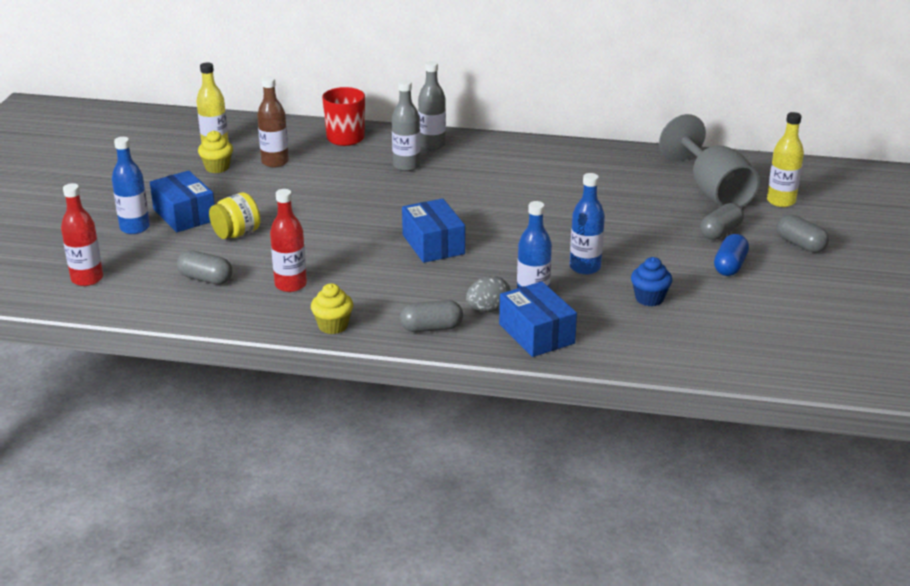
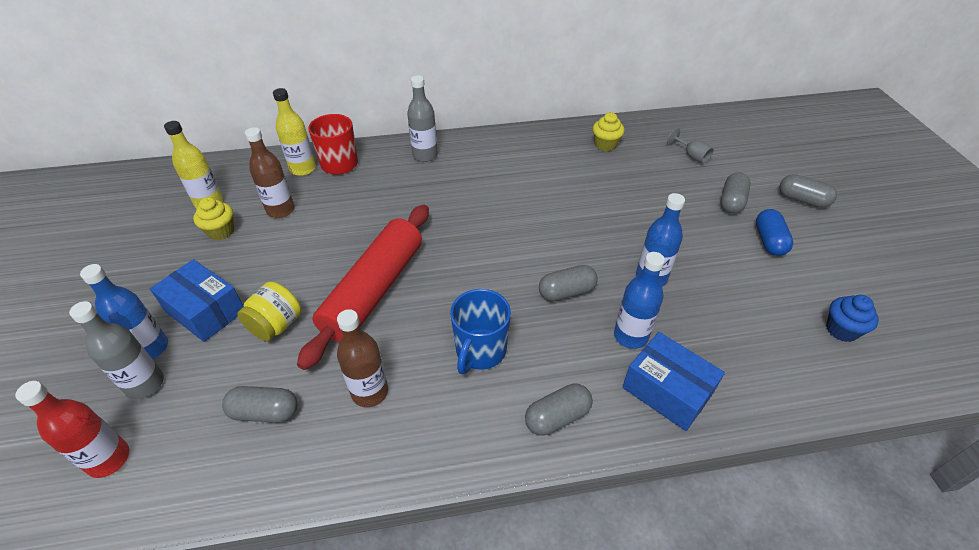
camera: 20 degrees left, 15 degrees up
(290, 285) = (370, 392): red bottle -> brown bottle
(328, 228) = (374, 290): none -> red rolling pin
(333, 326) = (448, 450): yellow cupcake -> yellow cupcake (605, 145)
(394, 281) = (480, 351): none -> blue mug
(406, 166) = (414, 186): grey bottle -> grey bottle (145, 384)
(433, 244) = (492, 285): blue box -> none
(488, 309) = (598, 367): grey egg -> none
(497, 261) = (566, 292): none -> grey capsule
(649, 298) = (734, 304): blue cupcake -> blue cupcake (841, 330)
(712, 191) = (691, 156): grey goblet -> grey goblet, size x0.40
(781, 201) = (750, 155): yellow bottle -> yellow bottle (303, 169)

